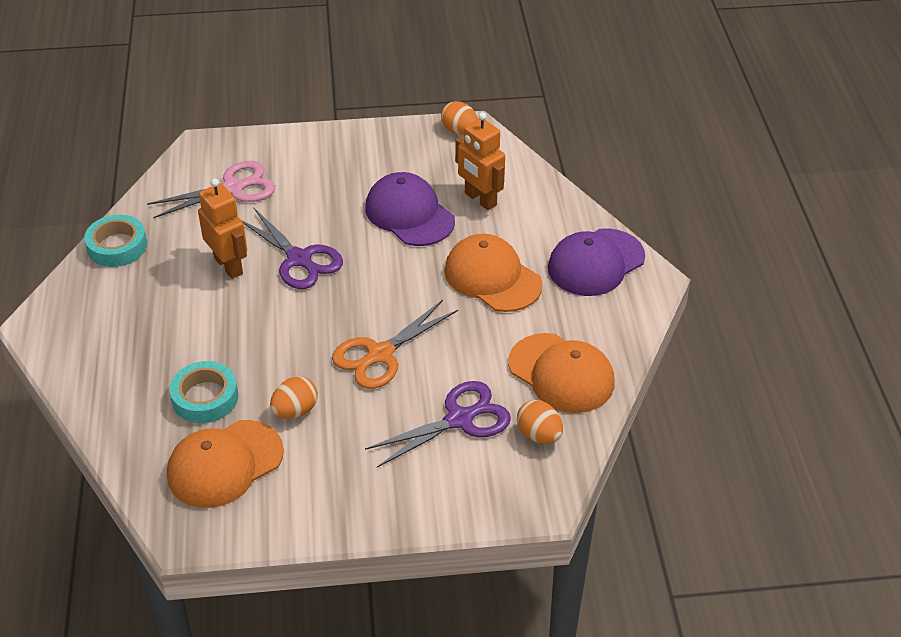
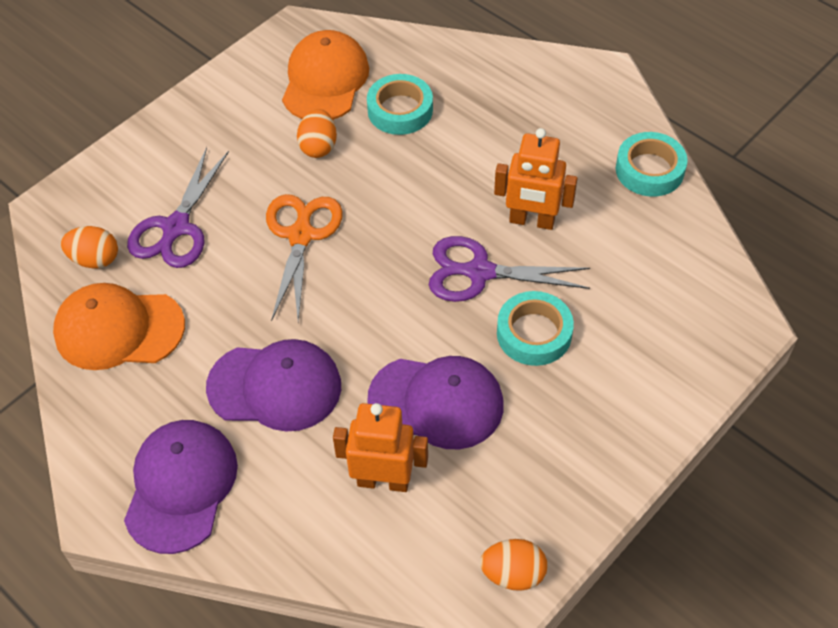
camera: 140 degrees right, 10 degrees up
(233, 188) = (642, 300): pink scissors -> none
(313, 211) = (534, 333): none -> turquoise tape
(492, 277) = (275, 387): orange cap -> purple cap

